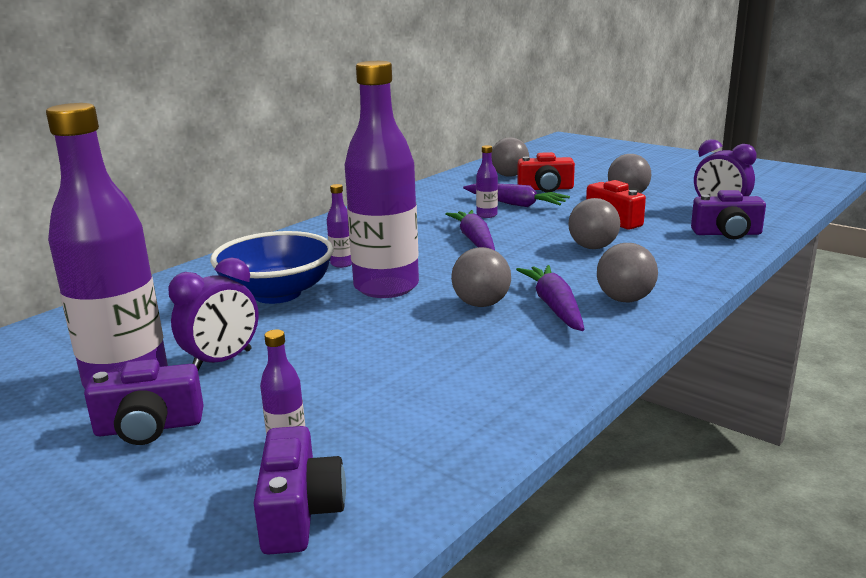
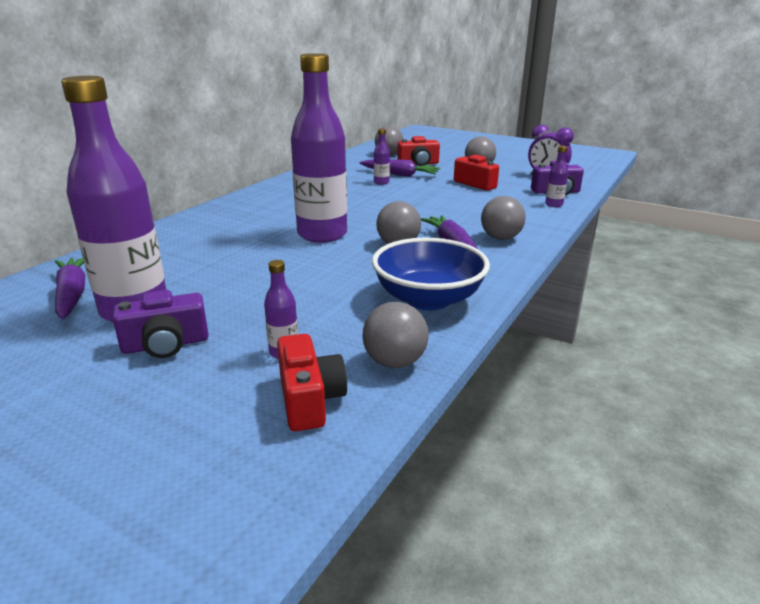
camera: 10 degrees left, 5 degrees up
(222, 361) = (210, 293): purple clock -> none
(277, 293) = (238, 242): blue bowl -> blue bowl (428, 299)
(299, 512) = (309, 399): purple camera -> red camera
(342, 263) = (282, 219): purple bottle -> purple bottle (554, 204)
(475, 240) = (378, 200): purple carrot -> purple carrot (72, 295)
(592, 247) = (466, 203): grey ball -> grey ball (394, 362)

